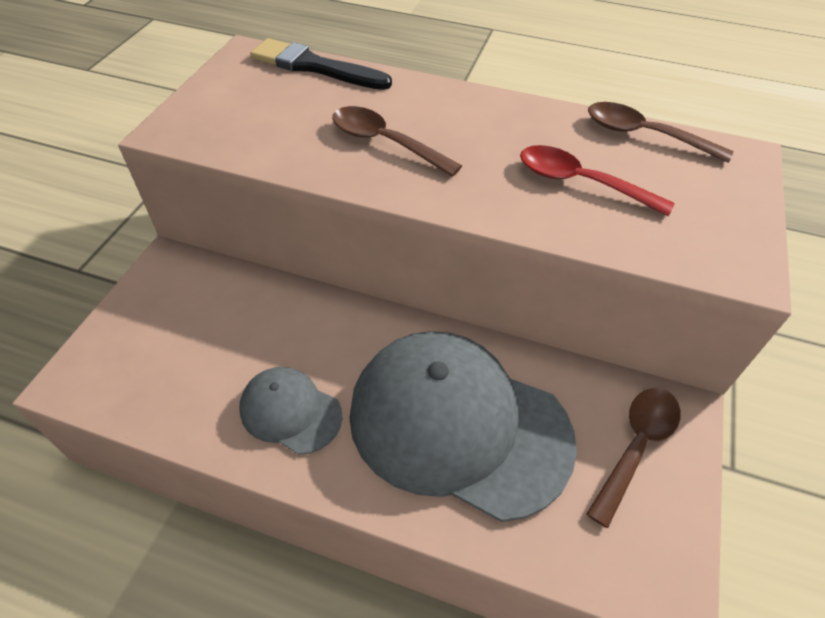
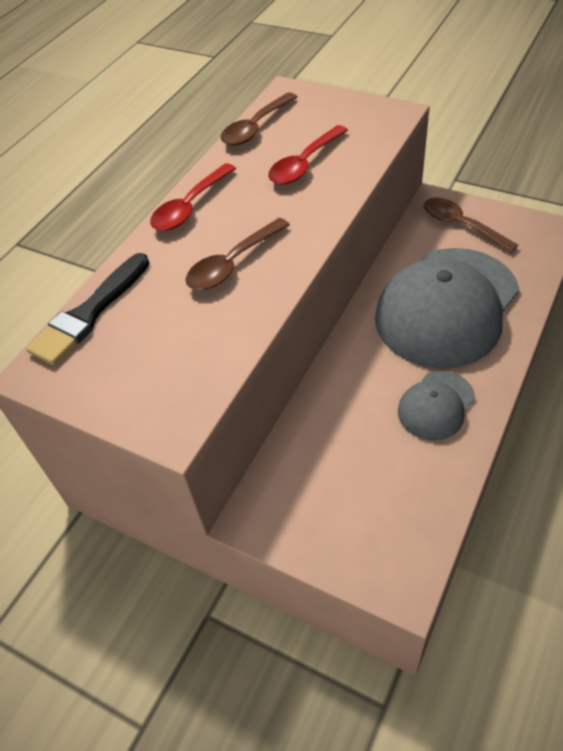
camera: 75 degrees left, 0 degrees up
(476, 103) = (190, 207): none -> red spoon

